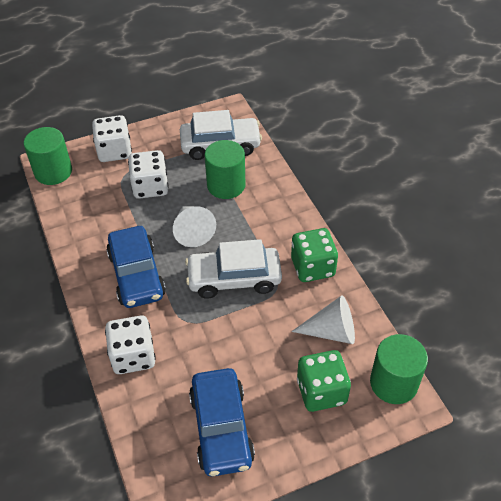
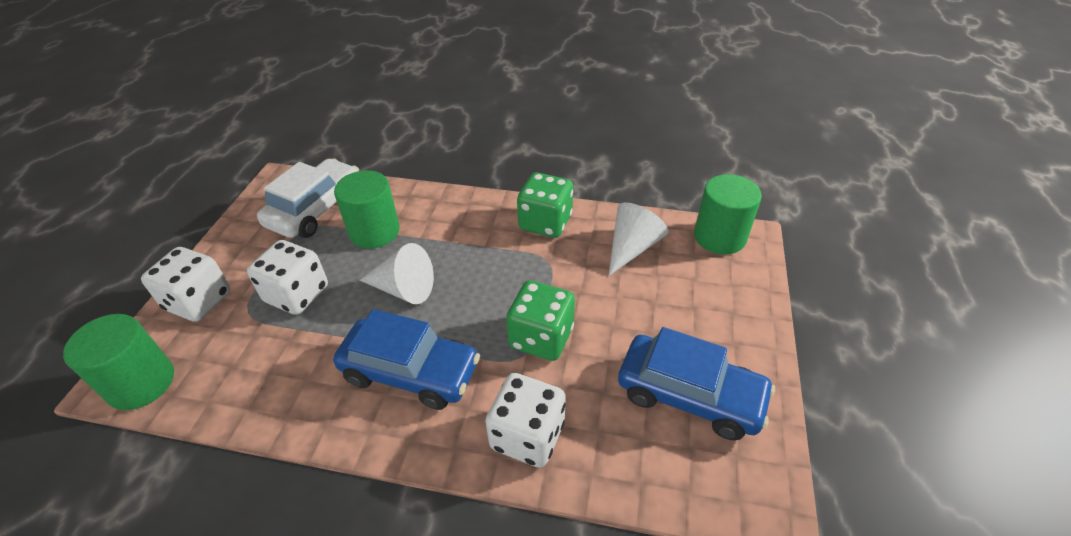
camera: 55 degrees left, 5 degrees down
(234, 279) = (503, 286): white car -> none
(321, 391) = (696, 290): green dice -> green dice (541, 337)

